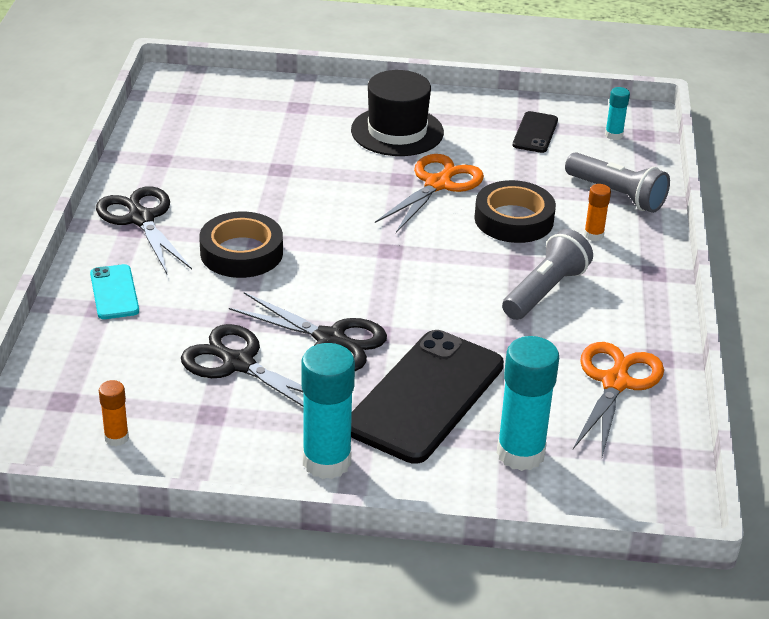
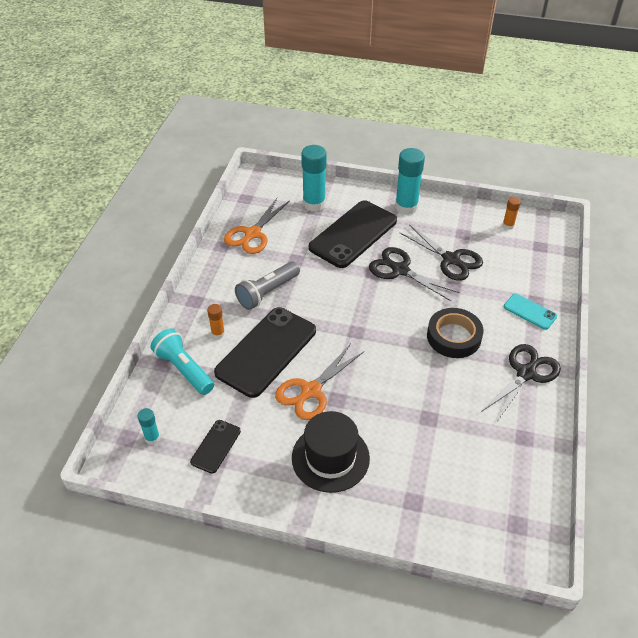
camera: 170 degrees left, 10 degrees up
(114, 292) = (529, 312): turquoise phone -> turquoise phone turned 45 degrees counterclockwise
(141, 218) = (526, 373): black scissors -> black scissors turned 120 degrees counterclockwise
(514, 219) = (266, 352): black tape -> black phone
(617, 195) = (184, 369): grey flashlight -> turquoise flashlight

